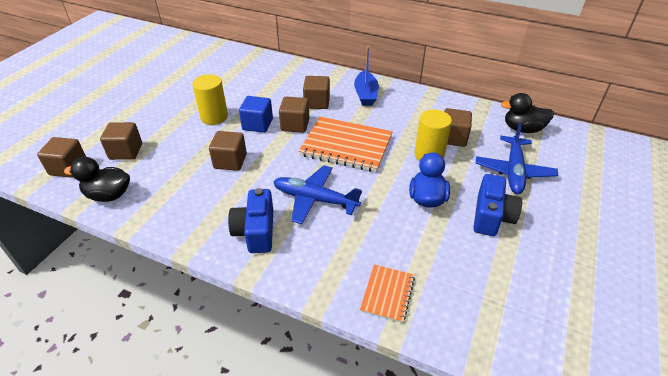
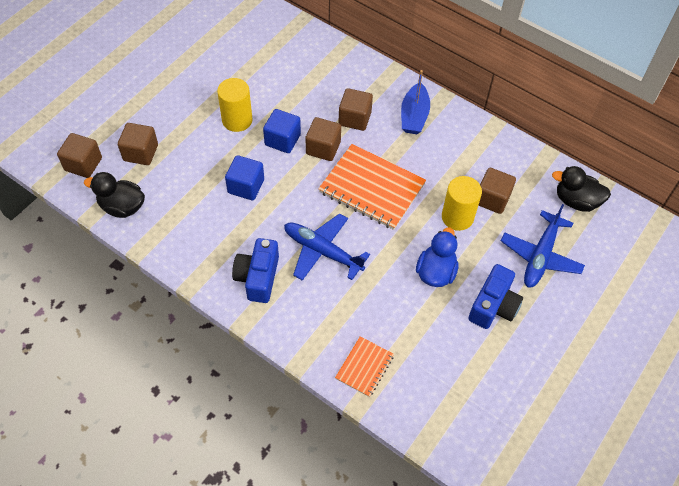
camera: 10 degrees right, 15 degrees up
(230, 161) = (246, 186): brown cube -> blue cube

